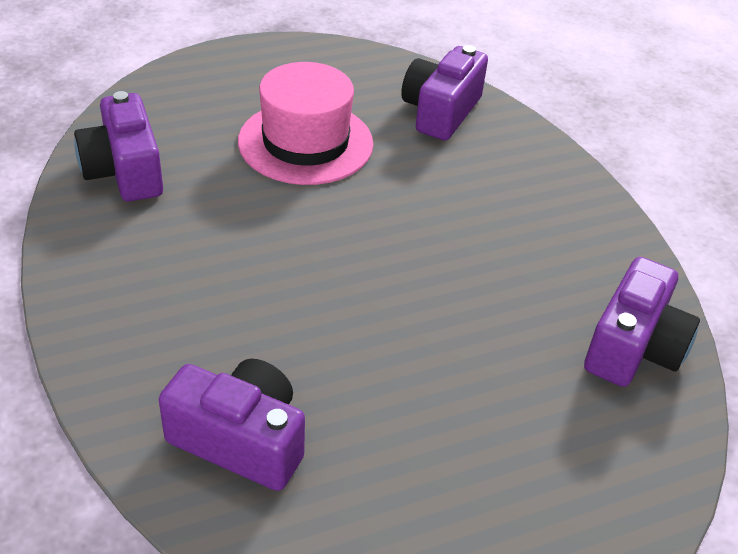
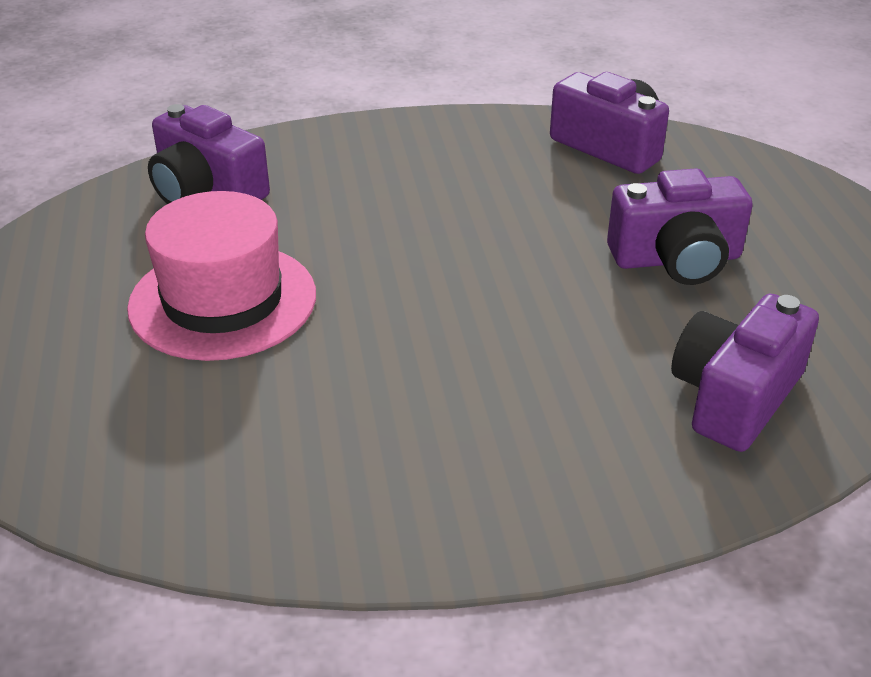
camera: 75 degrees left, 5 degrees down
(124, 171) = (218, 480): purple camera -> purple camera (676, 259)

